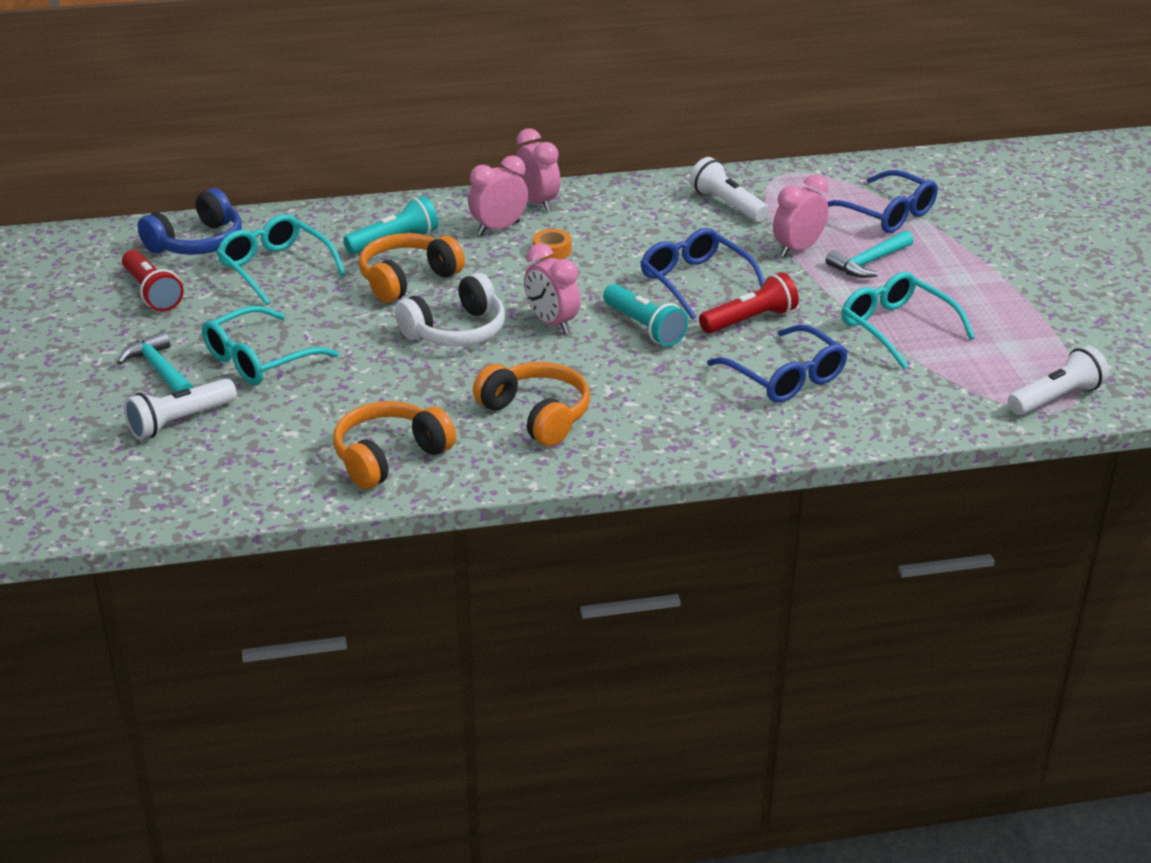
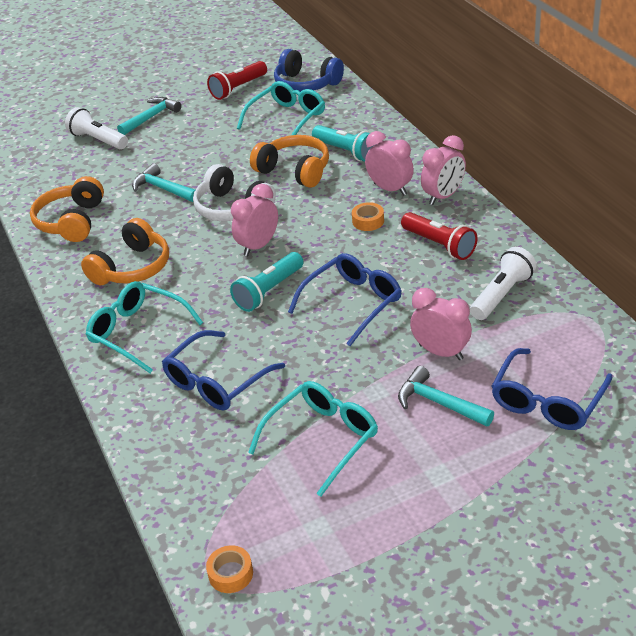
camera: 80 degrees right, 5 degrees up
(259, 359) = (173, 145): turquoise glasses -> turquoise glasses (138, 332)
(367, 377) = (163, 189): none -> turquoise hammer
(389, 457) = (72, 221): orange headphones -> orange headphones turned 120 degrees counterclockwise
(750, 320) = (301, 345): red flashlight -> red flashlight (439, 245)
(1056, 398) = (230, 574): white flashlight -> orange tape

